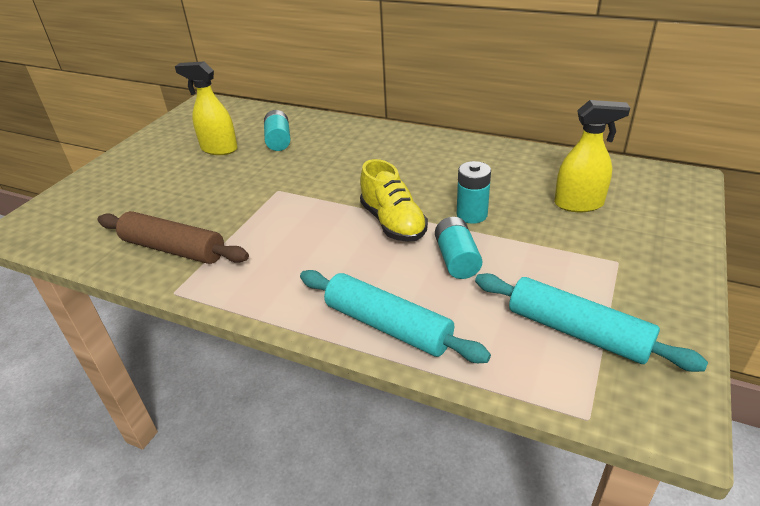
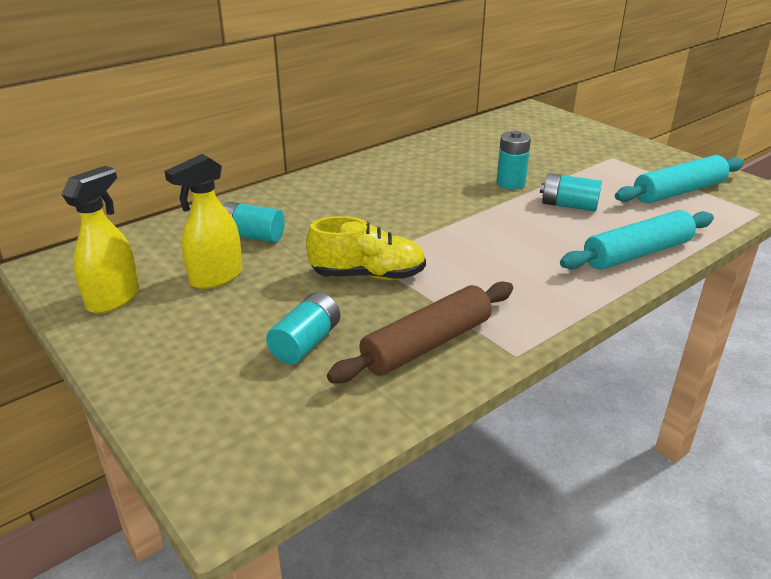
camera: 65 degrees left, 5 degrees down
(158, 203) = (305, 343): none -> turquoise battery
(393, 223) = (492, 216): yellow shoe -> yellow shoe (368, 275)
(579, 204) = (532, 146): yellow spray bottle -> yellow spray bottle (114, 298)

